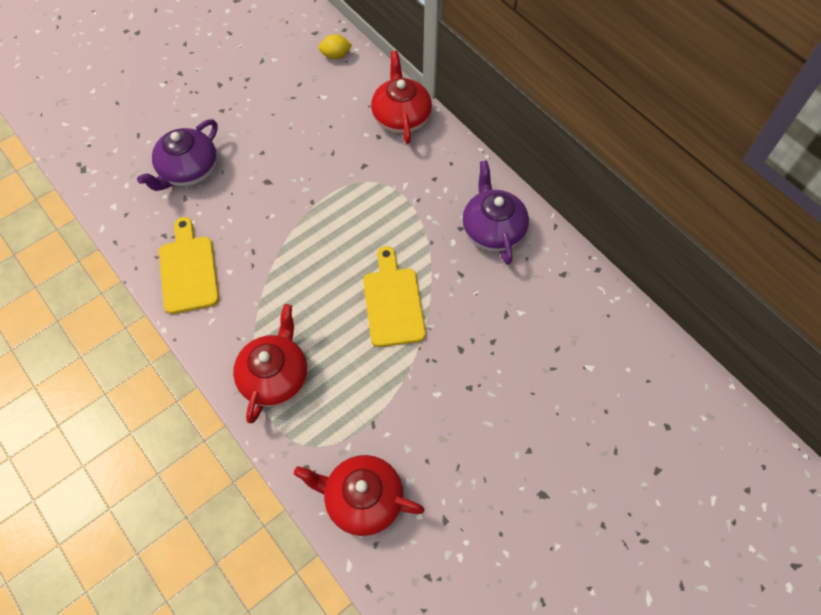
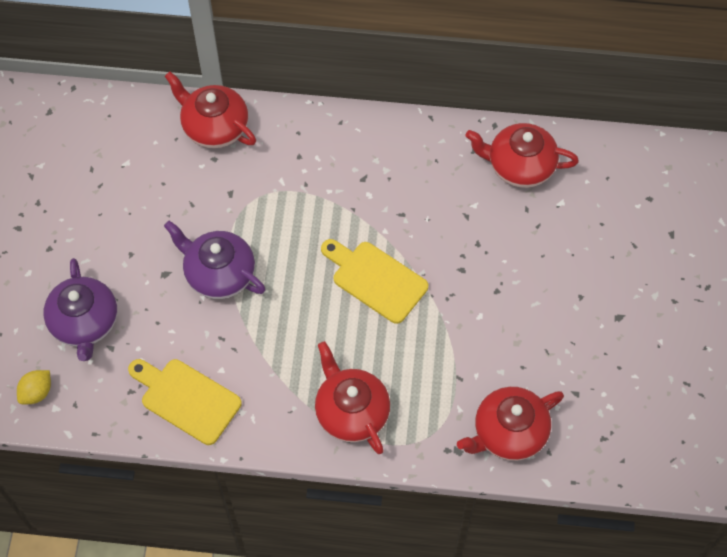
camera: 45 degrees left, 0 degrees up
(336, 55) = (93, 117): yellow lemon -> yellow lemon (37, 392)
(492, 229) = (388, 159): purple teapot -> purple teapot (219, 273)
(585, 313) = (519, 166): none -> red teapot

